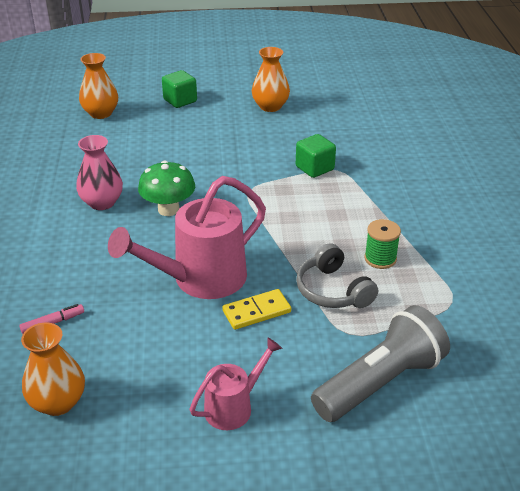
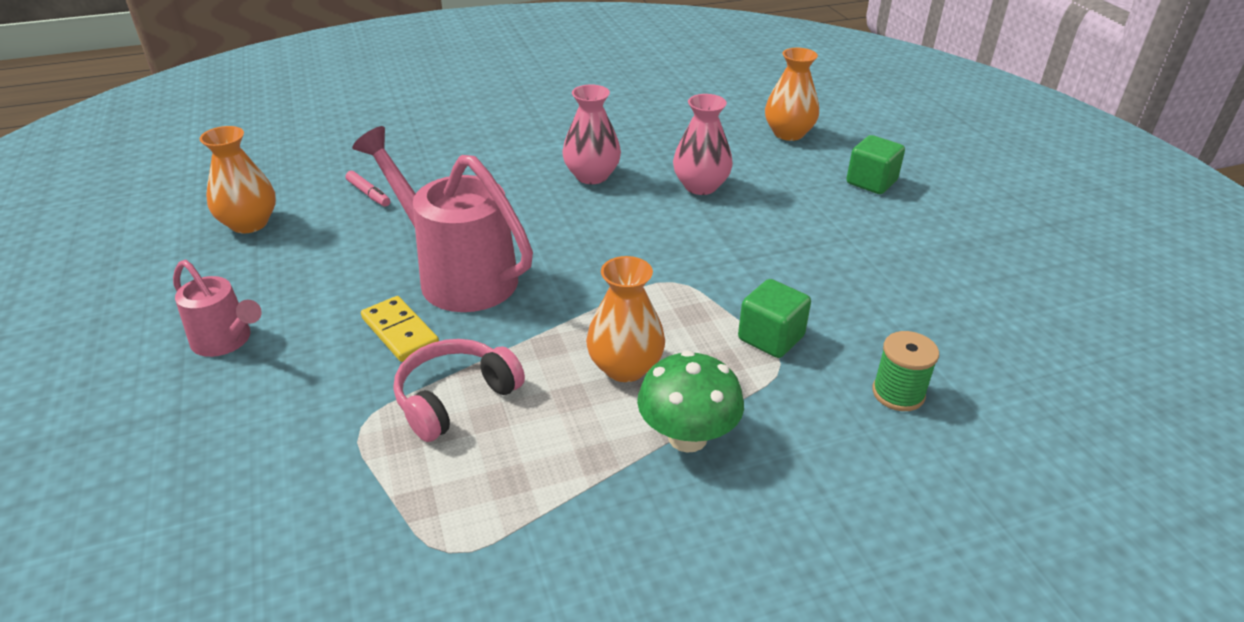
camera: 75 degrees right, 0 degrees up
(146, 160) = (700, 186): none -> pink vase
(168, 209) = (597, 224): green mushroom -> green mushroom (687, 437)
(270, 106) = (927, 264): orange vase -> orange vase (625, 367)
(333, 290) = (455, 398): grey headphones -> pink headphones
(380, 258) = (546, 444): green spool -> green spool (898, 393)
(380, 382) = (256, 472): grey flashlight -> none

